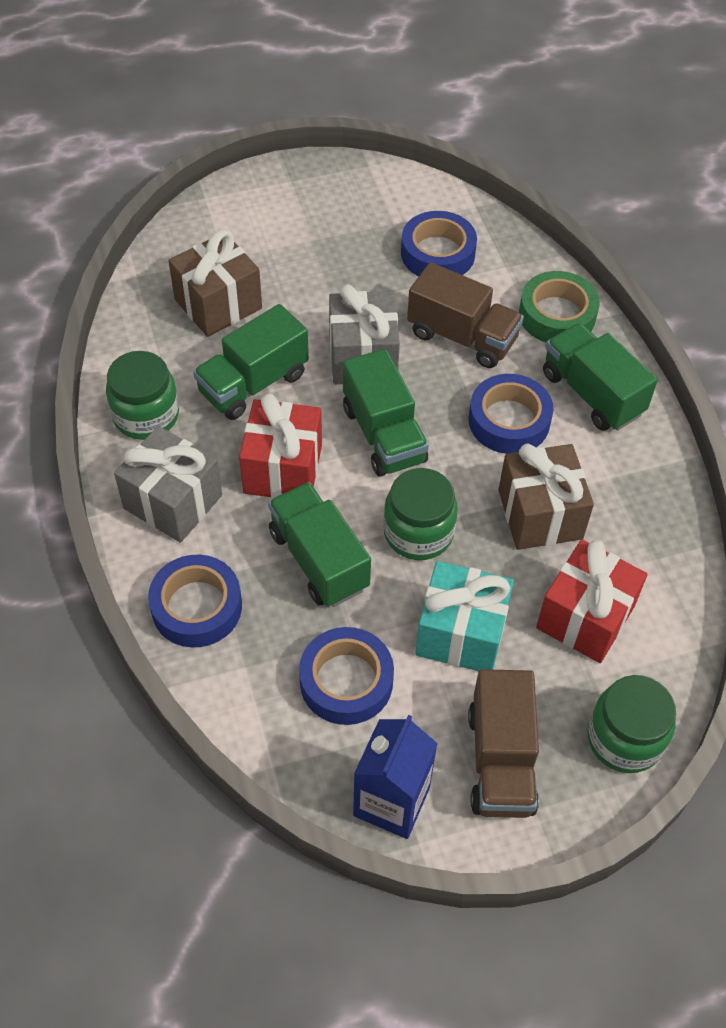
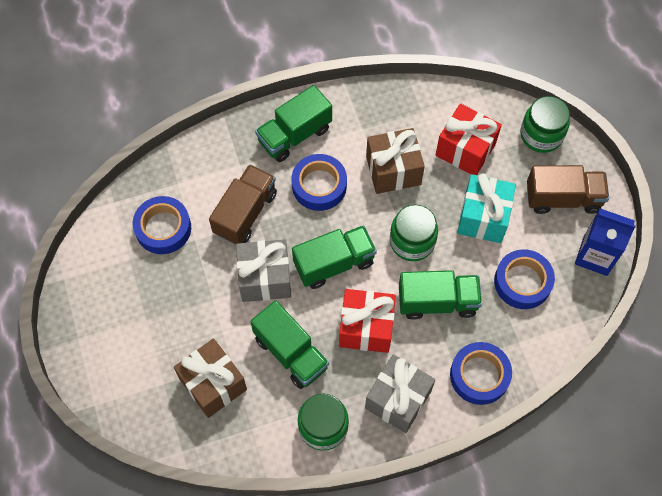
camera: 90 degrees left, 10 degrees up
(318, 560) = (437, 301): green truck -> green truck turned 150 degrees counterclockwise
(557, 315) = (225, 152): green tape -> none

